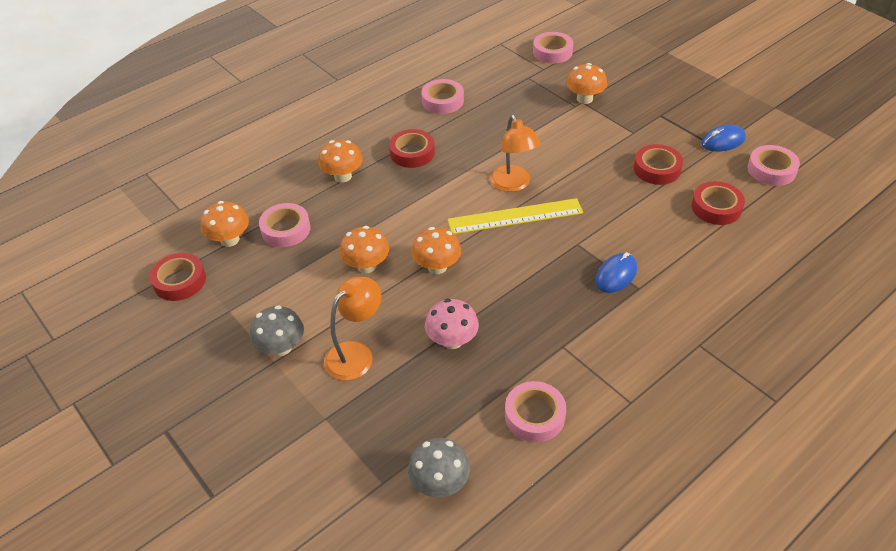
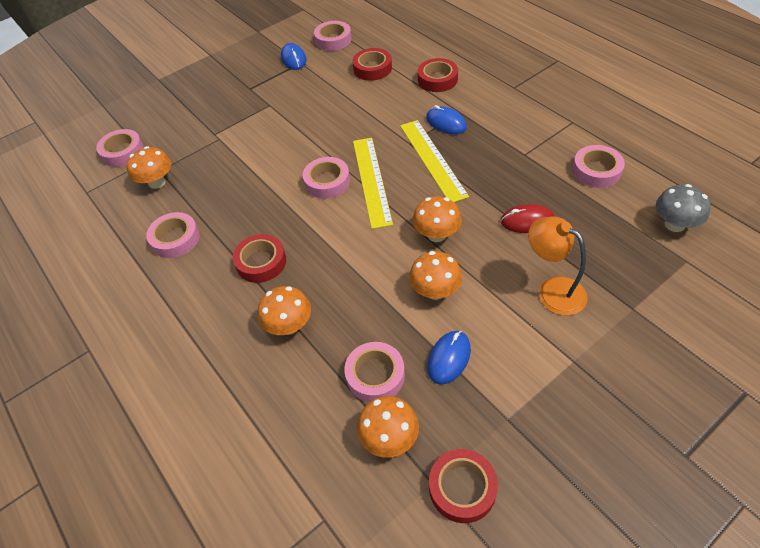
camera: 85 degrees left, 5 degrees up
(281, 347) = (554, 356): grey mushroom -> none
(293, 274) = (449, 358): none -> blue mouse
(452, 340) = (527, 221): pink mushroom -> red mouse
(513, 185) = (327, 182): orange lamp -> pink tape
(550, 263) = (432, 159): none -> yellow ruler
(584, 99) = (210, 132): orange mushroom -> orange mushroom (157, 182)
(657, 169) = (321, 95): red tape -> red tape (437, 79)

